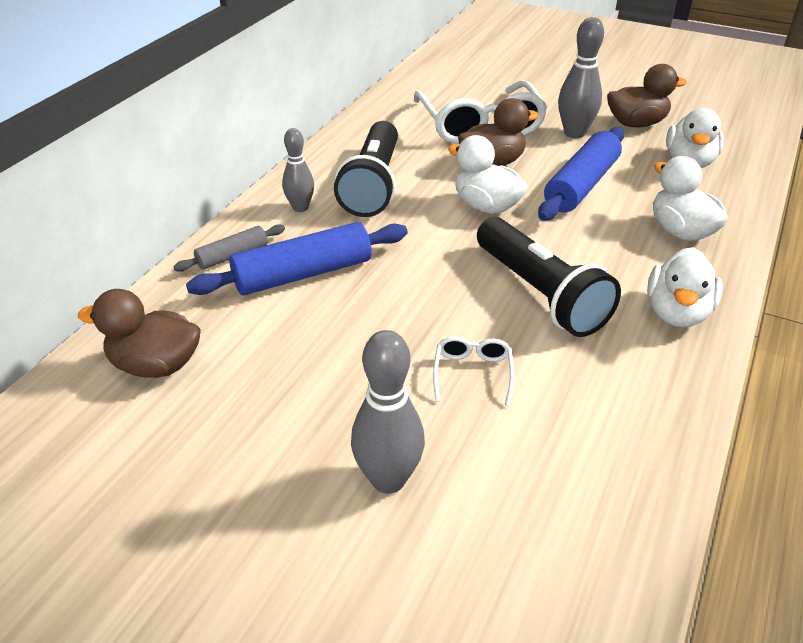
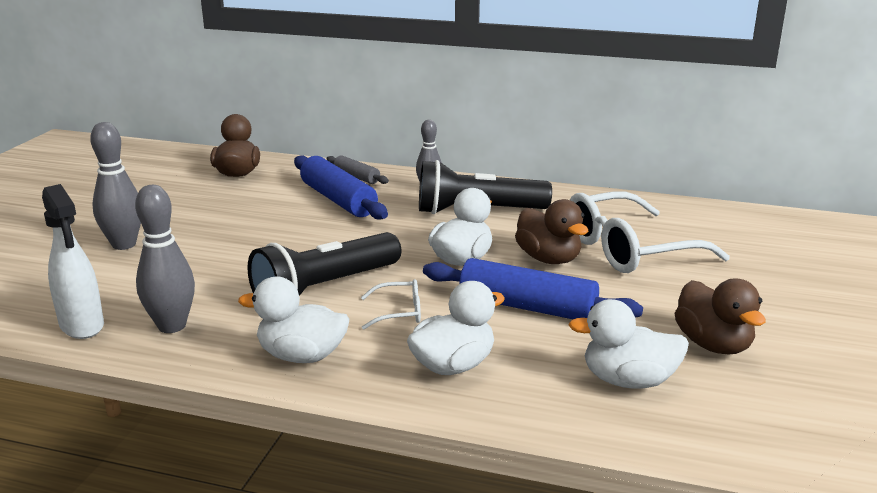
camera: 80 degrees right, 15 degrees down
(472, 373) = (221, 265): white glasses -> white glasses (399, 312)
(574, 133) = (651, 302): grey bowling pin -> grey bowling pin (172, 326)
(630, 495) = (82, 326): none -> white spray bottle

